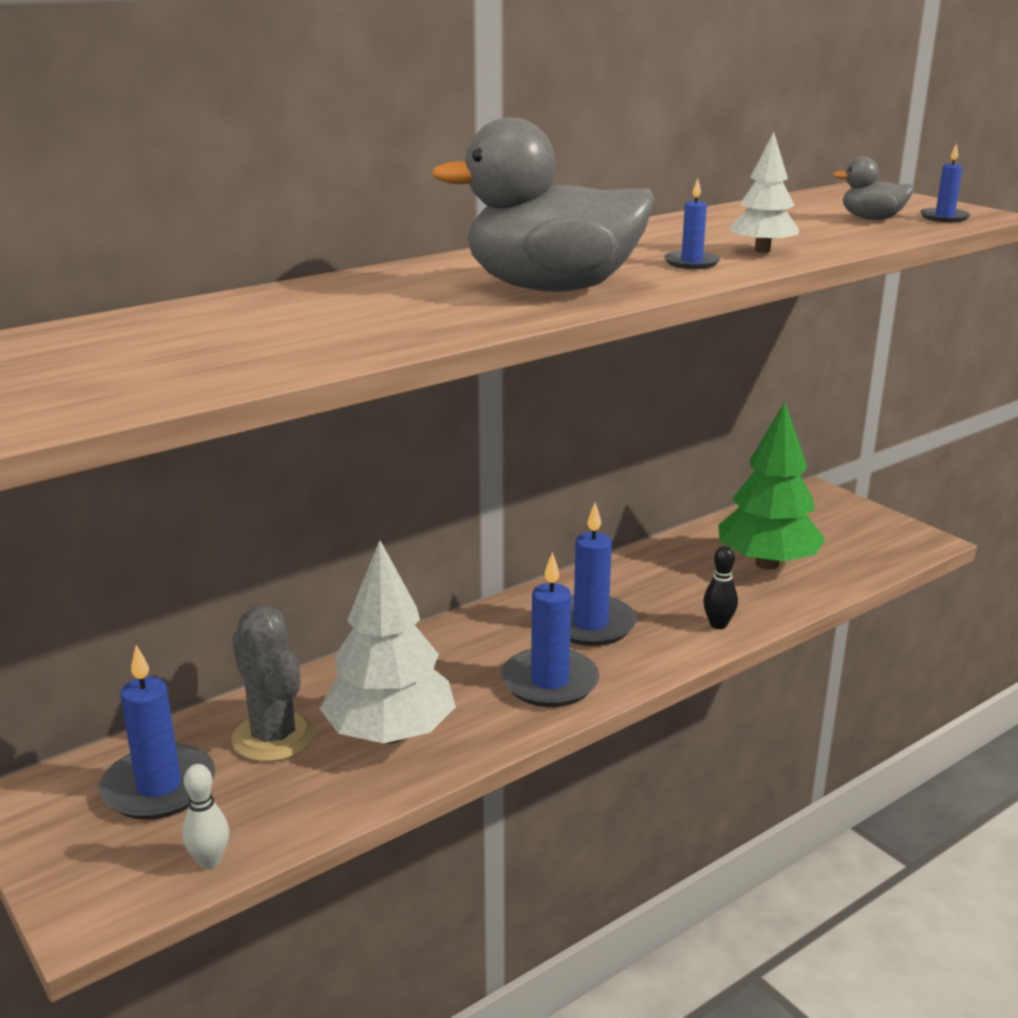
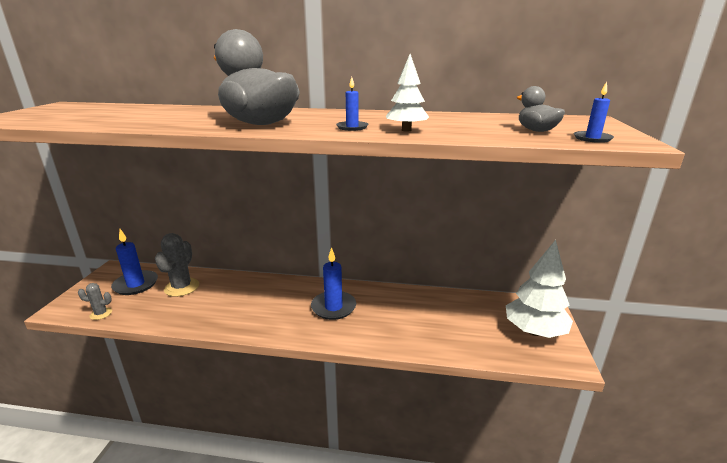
camera: 45 degrees right, 0 degrees up
(209, 861) = (101, 314): white bowling pin -> grey cactus
(390, 734) = (205, 306): white tree -> white tree (534, 331)
(550, 682) = (278, 320): blue candle -> none
(718, 624) = (380, 337): black bowling pin -> none
(767, 564) = (455, 324): green tree -> none

